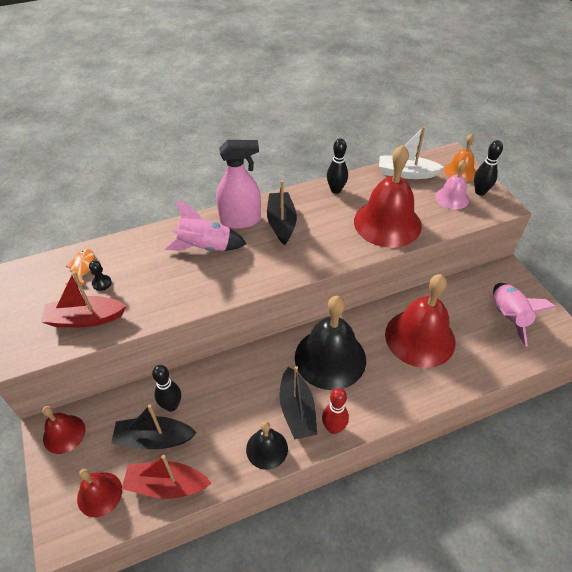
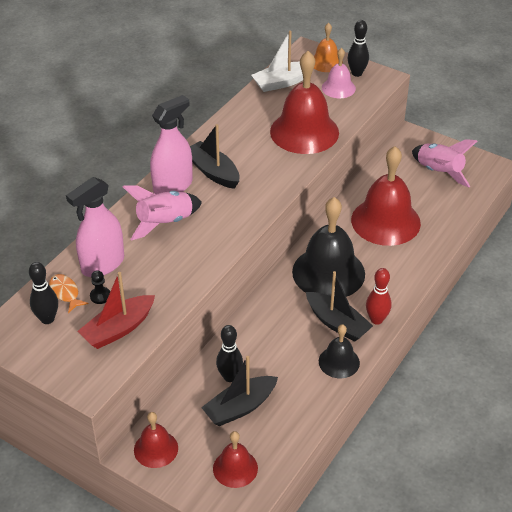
camera: 35 degrees left, 5 degrees down
(129, 258) = (102, 264): none -> pink spray bottle
(167, 485) = (284, 430): red boat -> none
(336, 190) = (234, 123): black bowling pin -> black bowling pin (47, 319)

